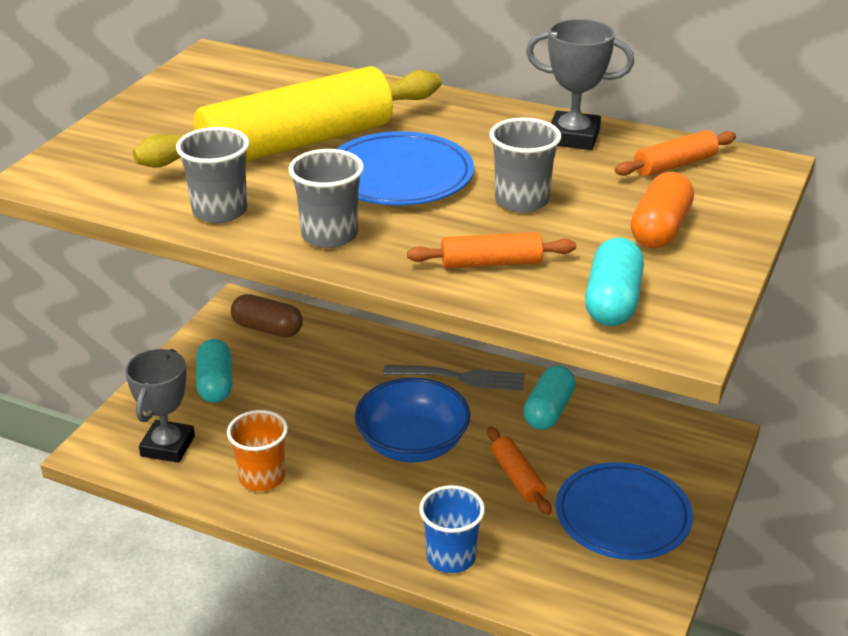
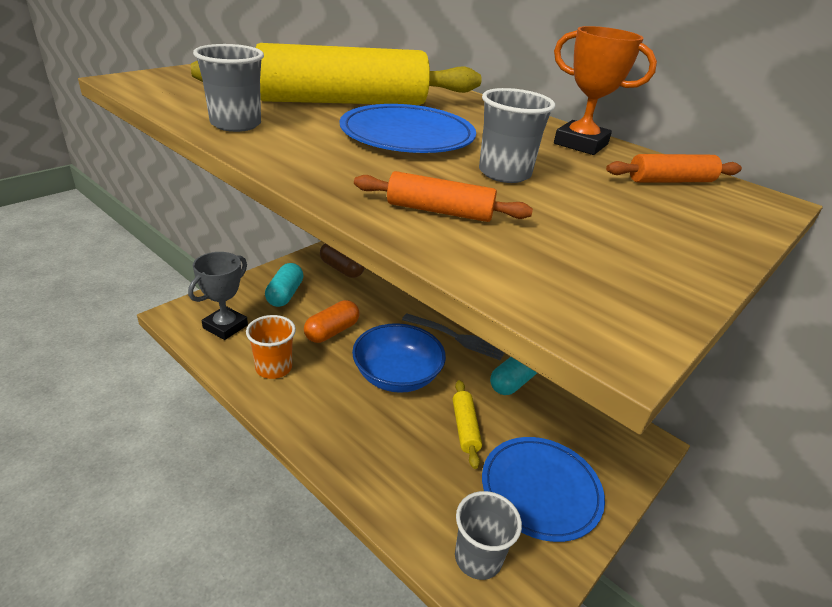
camera: 15 degrees right, 0 degrees up
(329, 235) = (307, 158): grey cup -> grey cup (478, 558)
(451, 557) = (378, 479): blue cup -> none
(517, 478) = (465, 428): orange rolling pin -> yellow rolling pin
(573, 137) = (580, 144): grey trophy -> orange trophy
(612, 302) = (548, 275): turquoise capsule -> none
(660, 229) = (634, 225): orange capsule -> orange capsule (332, 331)

